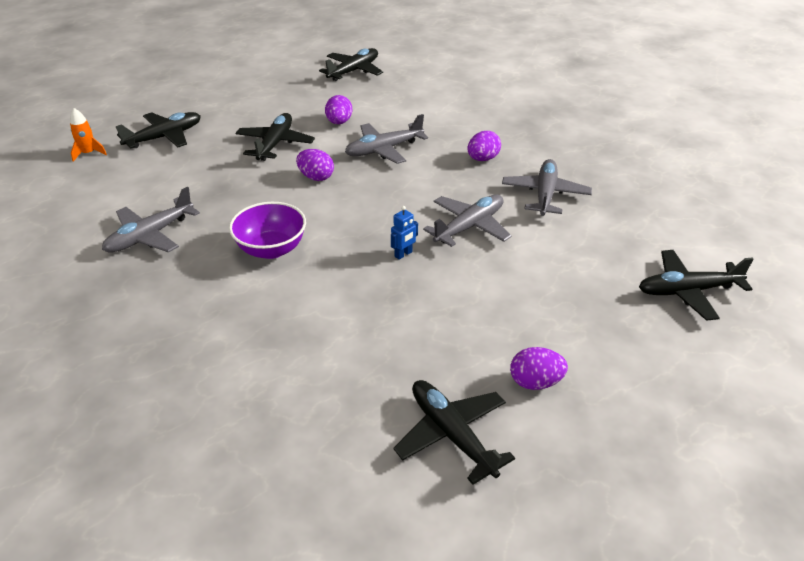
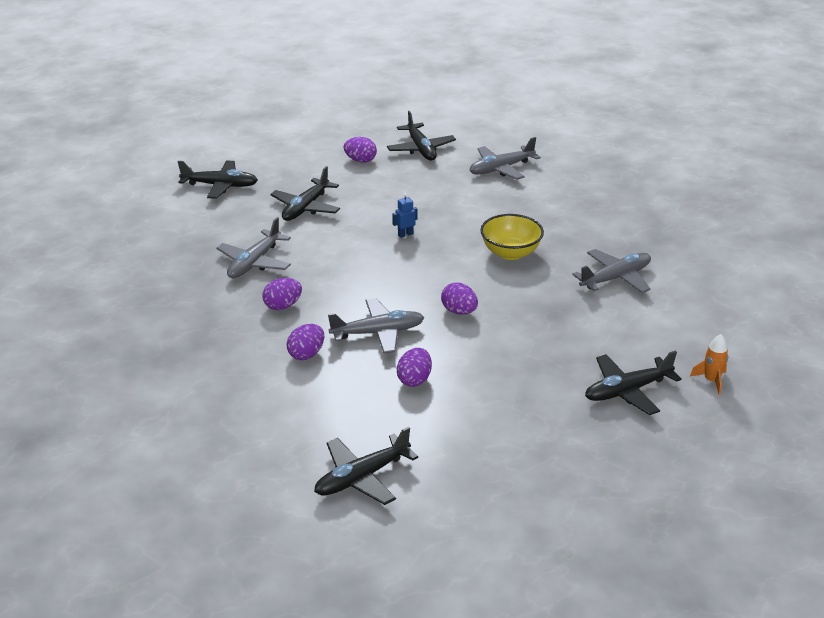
camera: 165 degrees left, 5 degrees down
(271, 249) = (510, 253): purple bowl -> yellow bowl
(275, 144) = (496, 360): black plane -> black plane (306, 208)
(434, 127) = (306, 354): none -> purple egg
(469, 226) = (340, 246): grey plane -> grey plane (501, 169)

